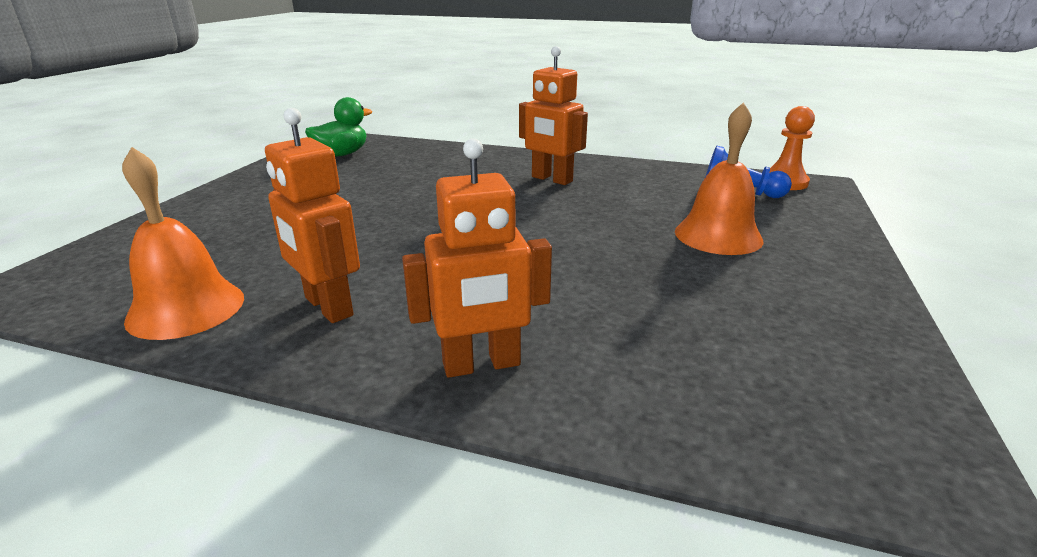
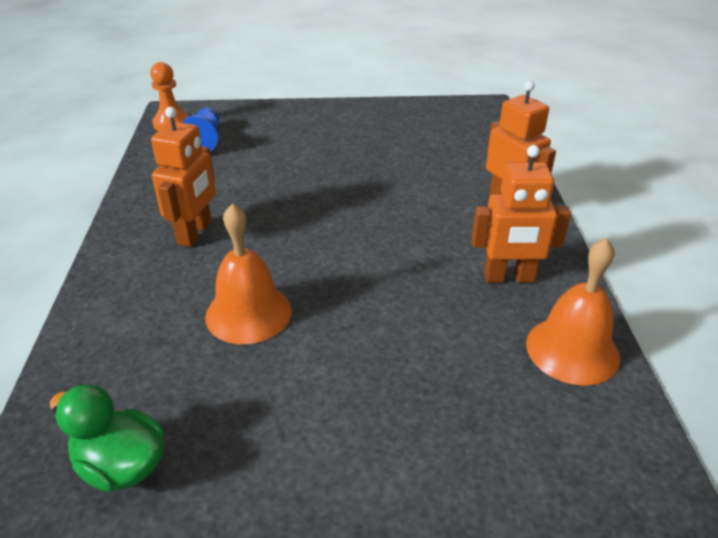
camera: 110 degrees left, 10 degrees up
(327, 307) = (509, 278): orange robot -> orange robot turned 60 degrees clockwise
(718, 235) = (296, 146): orange bell -> orange bell (248, 313)

